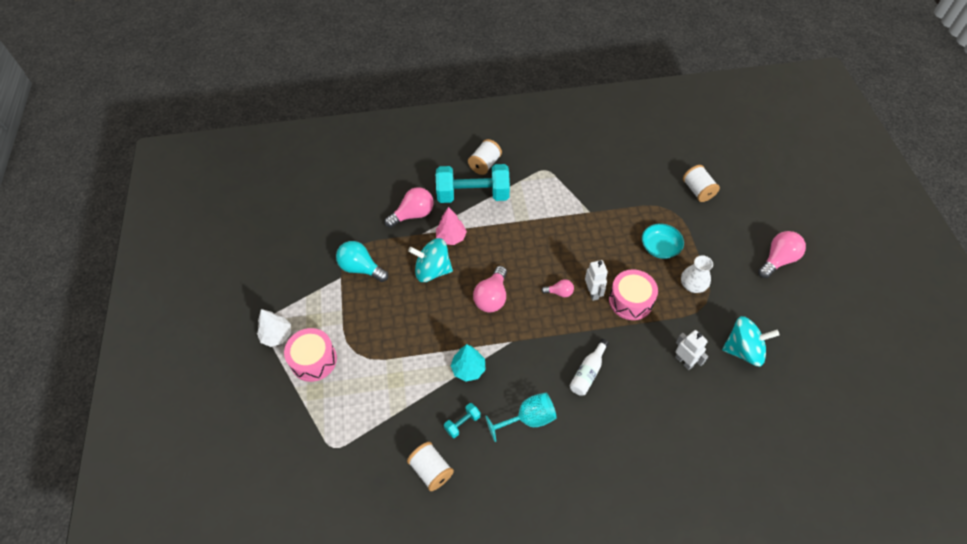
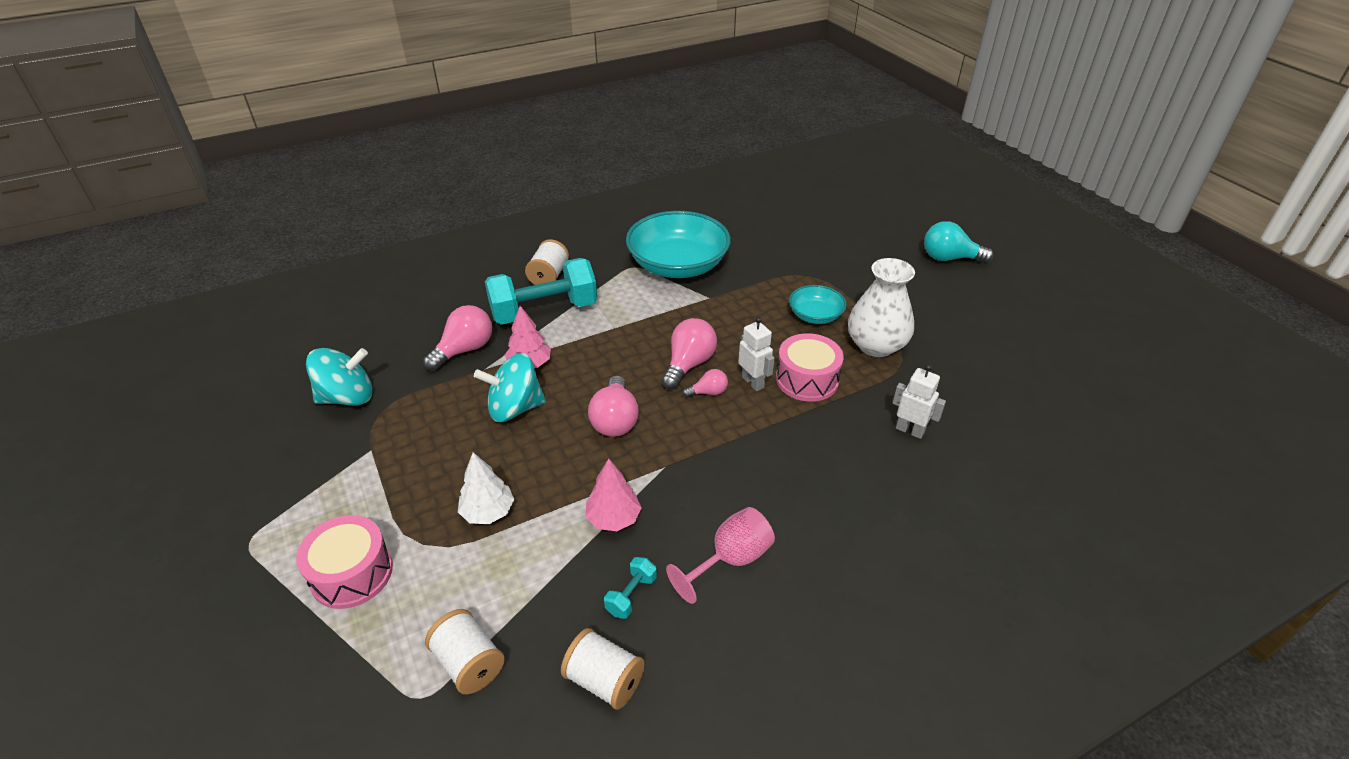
camera: 20 degrees left, 15 degrees down
(277, 335) = (277, 555): white tree -> white tree (488, 512)
(361, 268) = (401, 430): turquoise light bulb -> turquoise light bulb (949, 258)
(468, 369) = (613, 518): turquoise tree -> pink tree
(528, 419) = (730, 560): turquoise goblet -> pink goblet
(578, 176) = (678, 265): none -> turquoise bowl
(588, 372) = (789, 477): white bottle -> none
(692, 285) = (876, 345): white vase -> white vase, size x1.62
(697, 190) = (831, 251): white spool -> white spool (469, 663)
(743, 350) = (975, 399): turquoise spinning top -> turquoise spinning top (347, 397)
(778, 260) = (961, 298): pink light bulb -> pink light bulb (688, 364)

